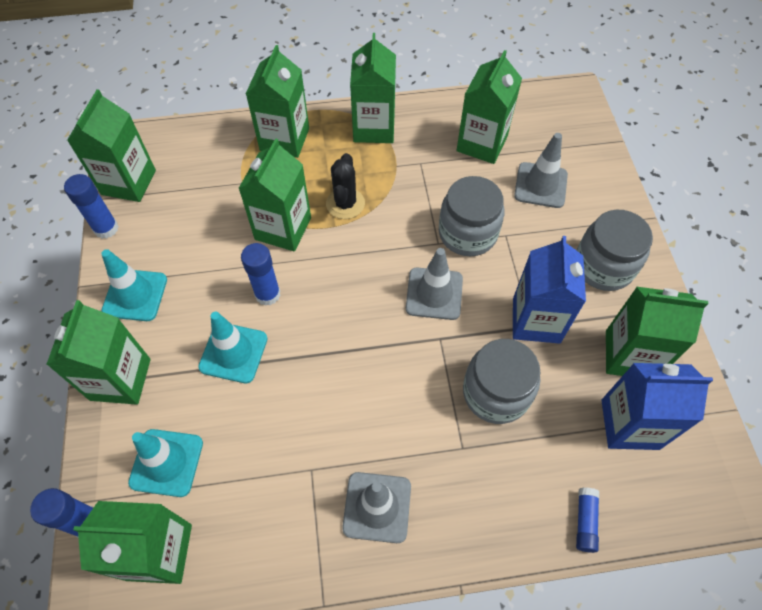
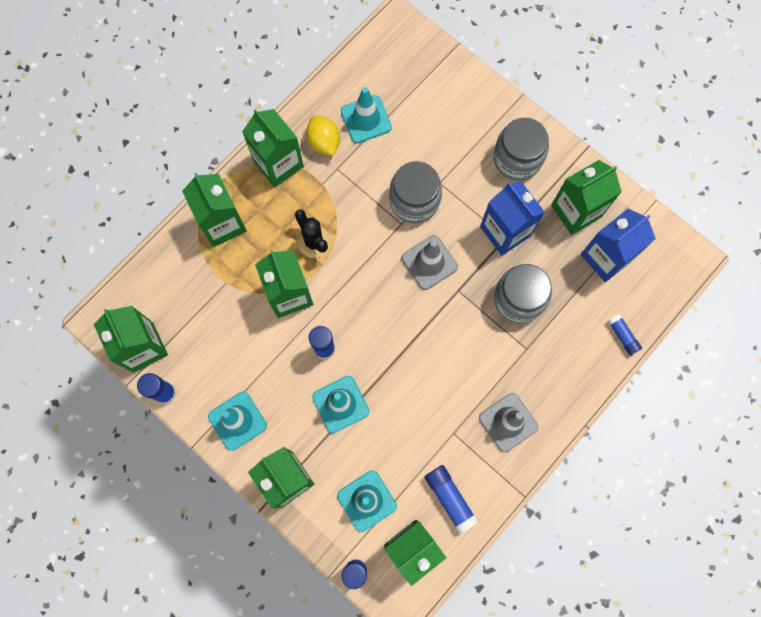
camera: 40 degrees left, 15 degrees up
(245, 534) = (450, 498): none -> blue glue stick
(428, 137) = (324, 142): none -> yellow lemon
(482, 144) = (366, 119): green carton -> turquoise traffic cone
(540, 185) = (432, 124): grey traffic cone -> none

